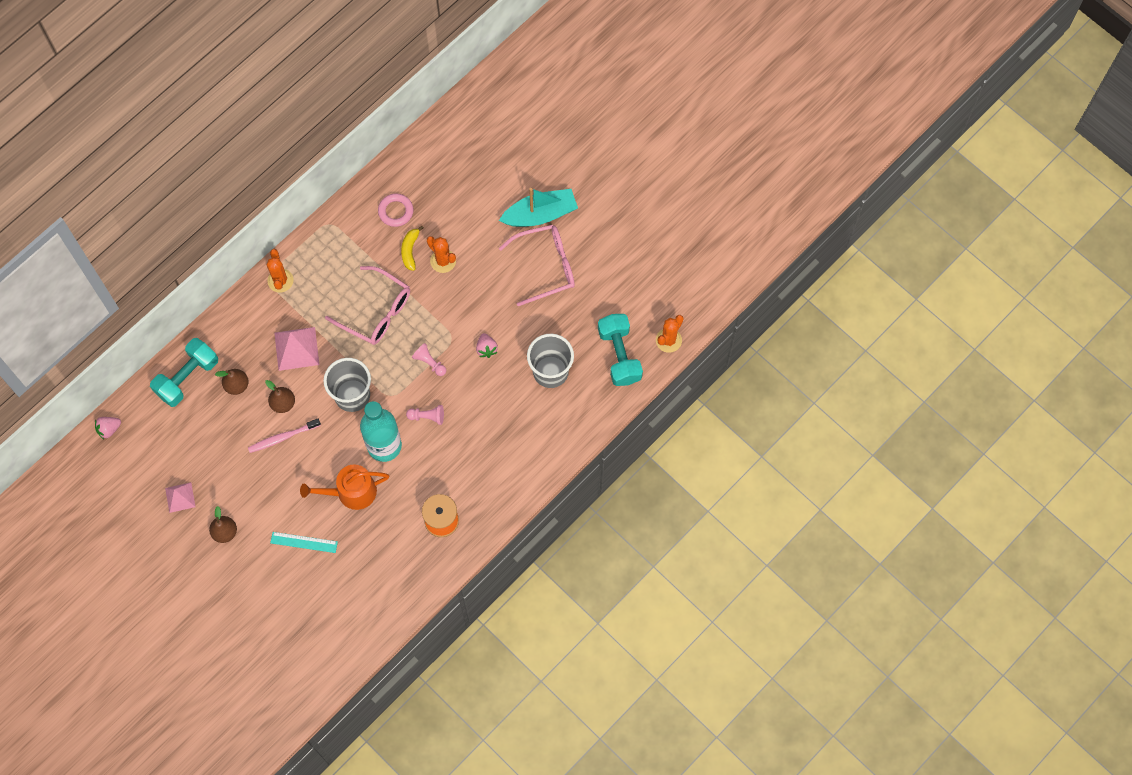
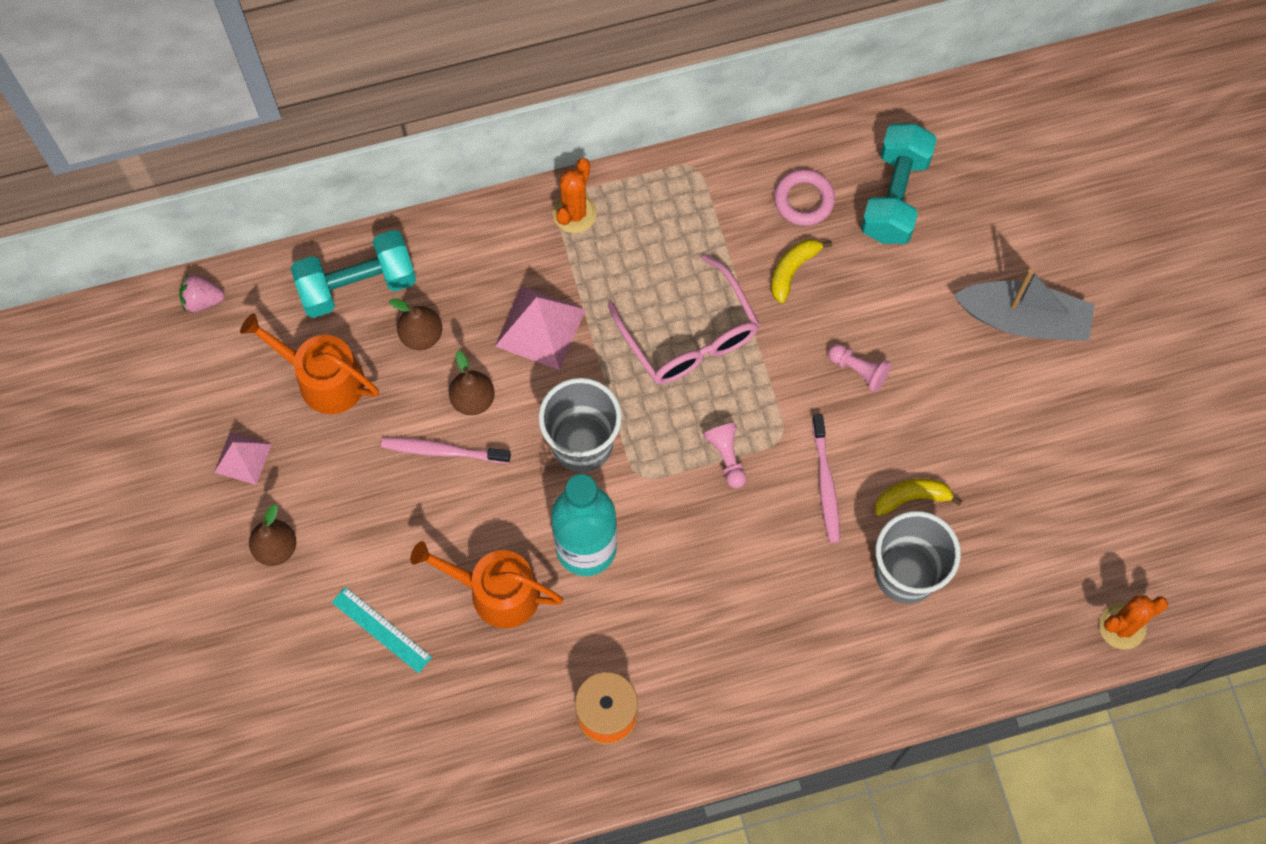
camera: 30 degrees right, 0 degrees up
(198, 435) = (323, 379): none -> orange watering can
(427, 417) = (676, 539): pink pawn -> pink pawn (859, 370)
(443, 261) = (833, 312): orange cactus -> none
(486, 349) = (825, 483): pink strawberry -> pink toothbrush
(533, 333) = (912, 497): none -> yellow banana
(540, 214) = (1023, 319): turquoise boat -> grey boat
(545, 266) = (988, 405): pink glasses -> none
(619, 355) = (1029, 607): turquoise dumbbell -> turquoise dumbbell (894, 196)

